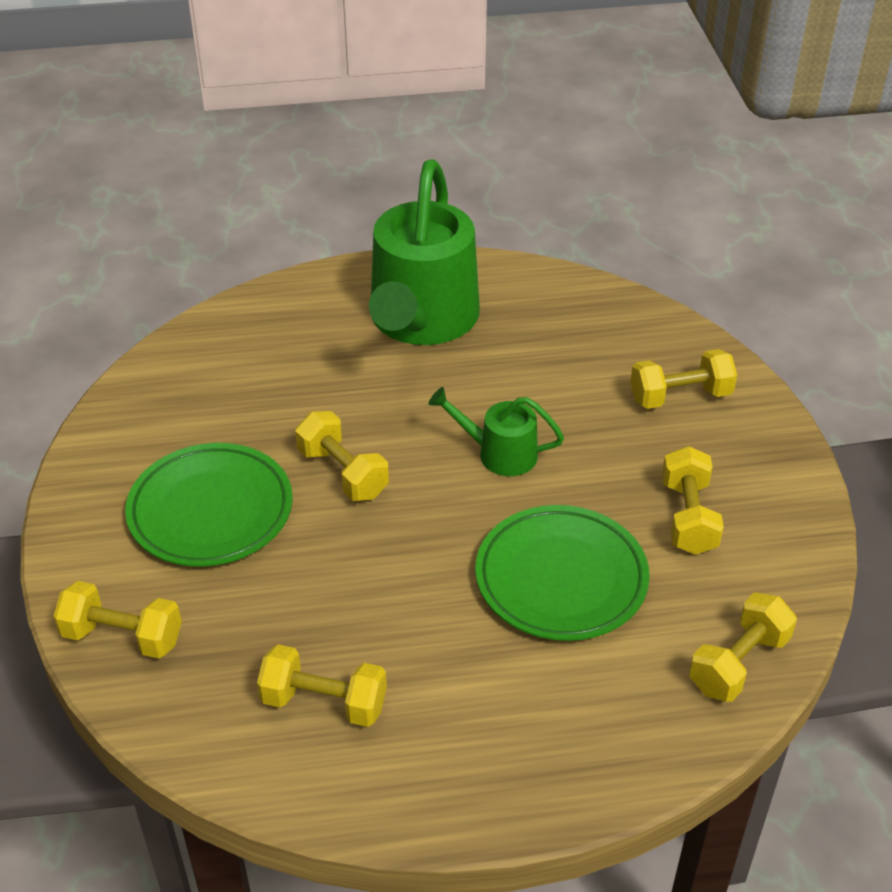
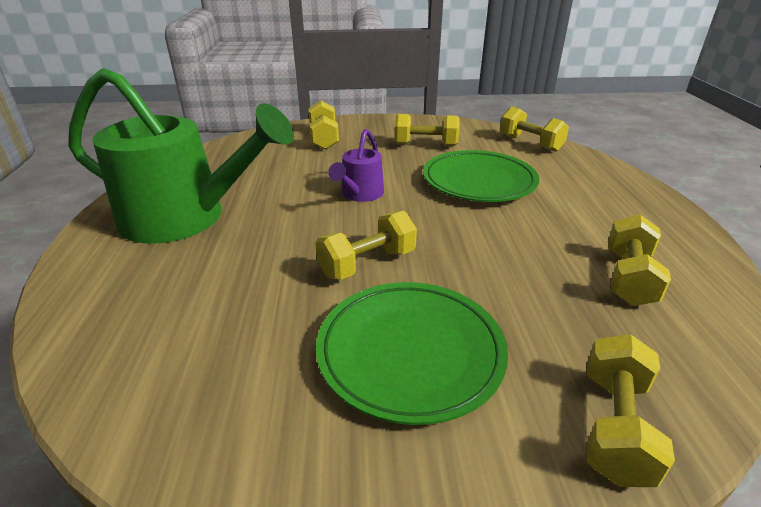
camera: 85 degrees left, 10 degrees down
(498, 453) = (359, 195): green watering can -> purple watering can

